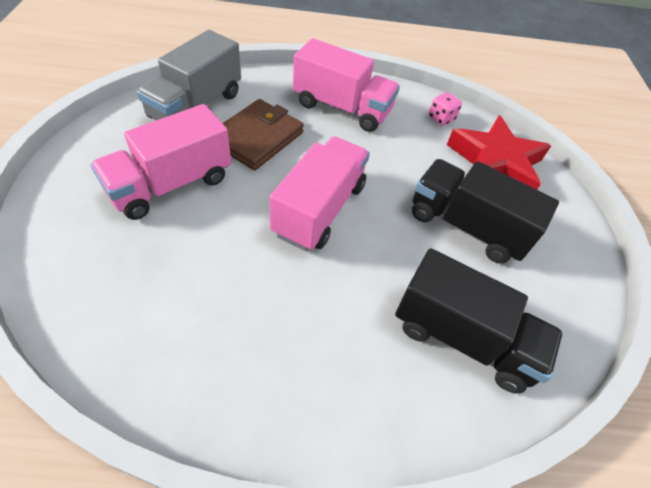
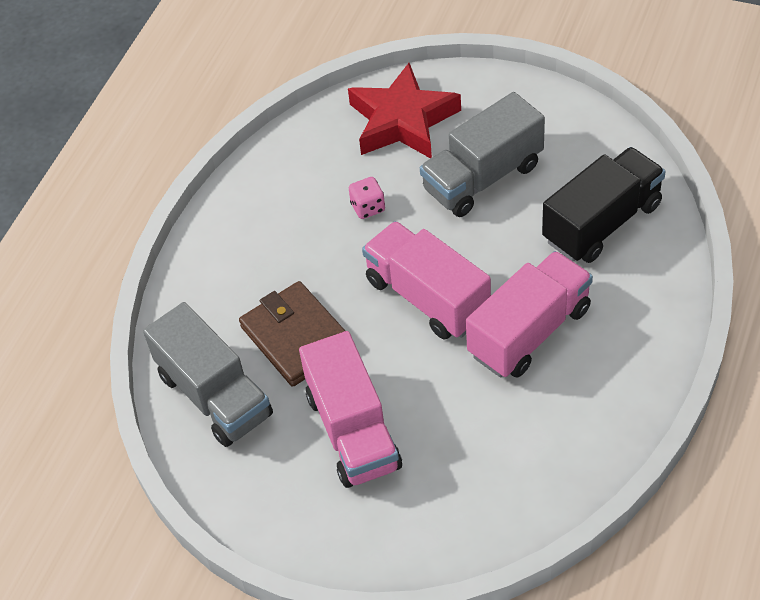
camera: 60 degrees left, 0 degrees up
(342, 108) = (266, 240): pink truck -> pink truck (529, 332)
(441, 118) = (315, 145): pink dice -> pink dice (368, 207)
(466, 226) = (483, 177): black truck -> grey truck

